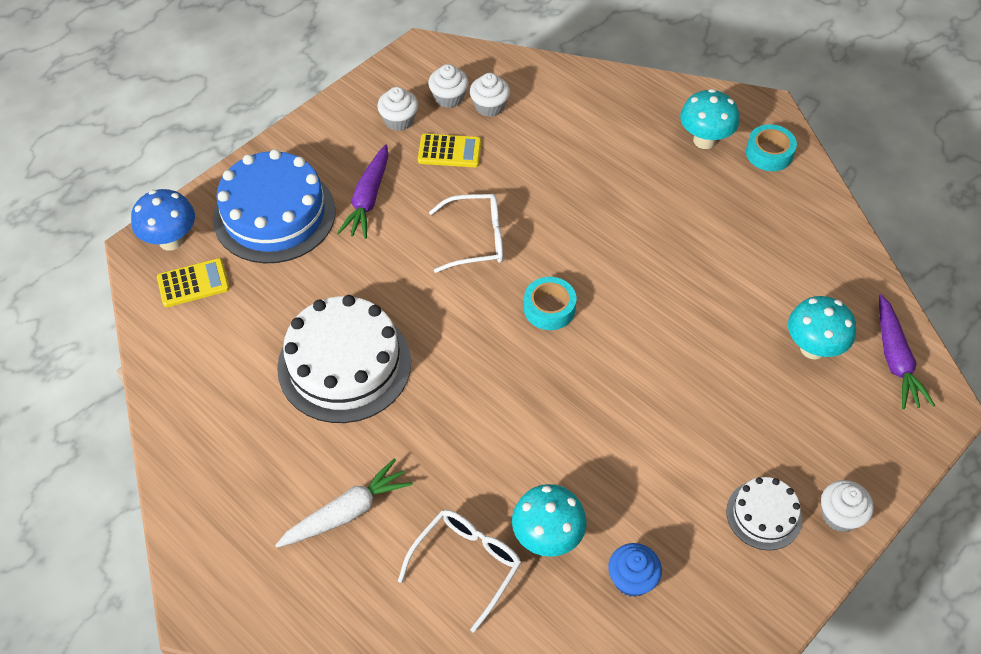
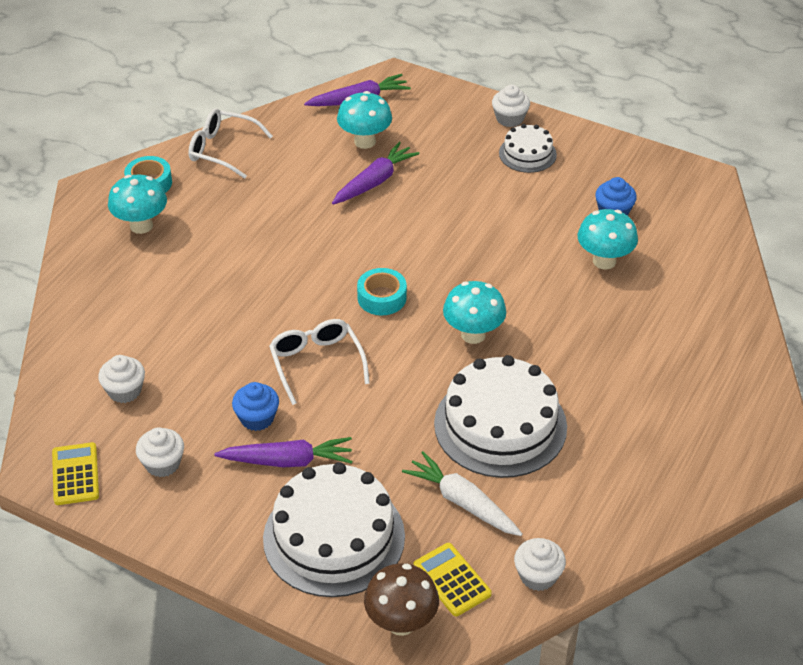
camera: 105 degrees left, 10 degrees down
(171, 240) = (401, 623): blue mushroom -> brown mushroom
(274, 214) = (334, 537): blue cake -> white cake
(346, 512) = (645, 384): white carrot -> white carrot (463, 502)
(425, 186) = (257, 418): none -> blue cupcake
(449, 98) = (117, 428): white cupcake -> white cupcake (538, 576)
(449, 151) = (201, 409): yellow calculator -> yellow calculator (75, 474)
(467, 564) = (650, 301): white glasses -> white glasses (222, 149)
(472, 374) = (473, 334): none -> turquoise mushroom
(737, 342) = (374, 182): none -> purple carrot

